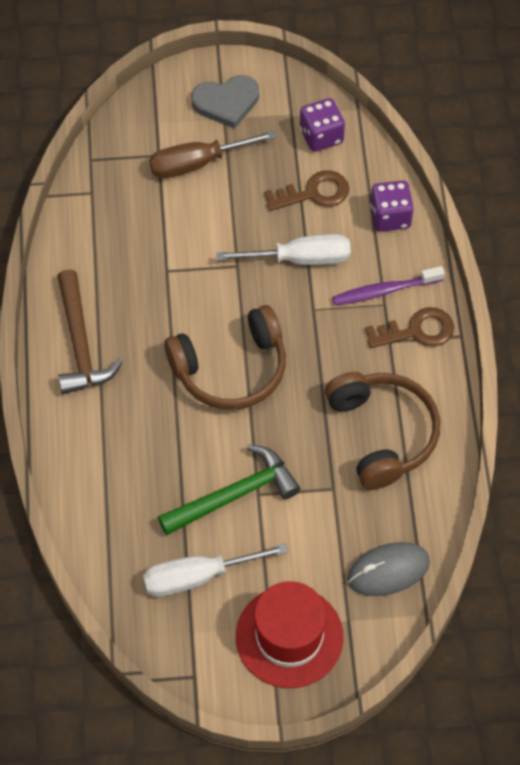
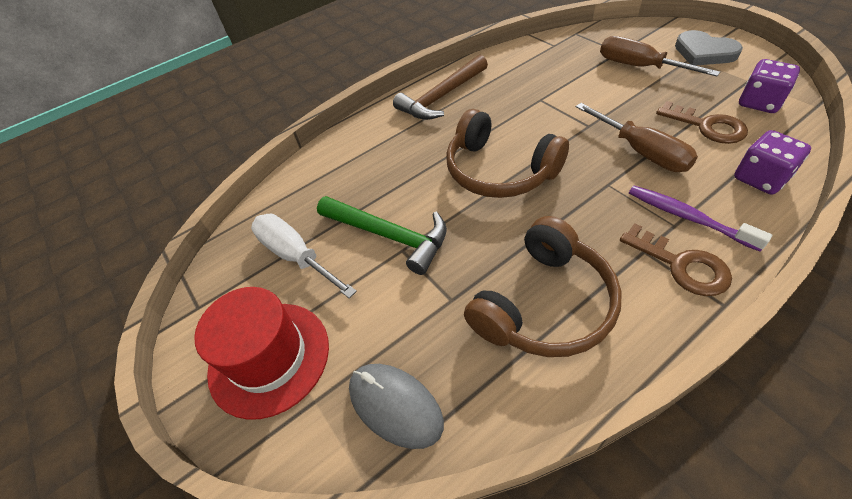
camera: 65 degrees right, 10 degrees down
(300, 259) = (641, 152): white screwdriver -> brown screwdriver

